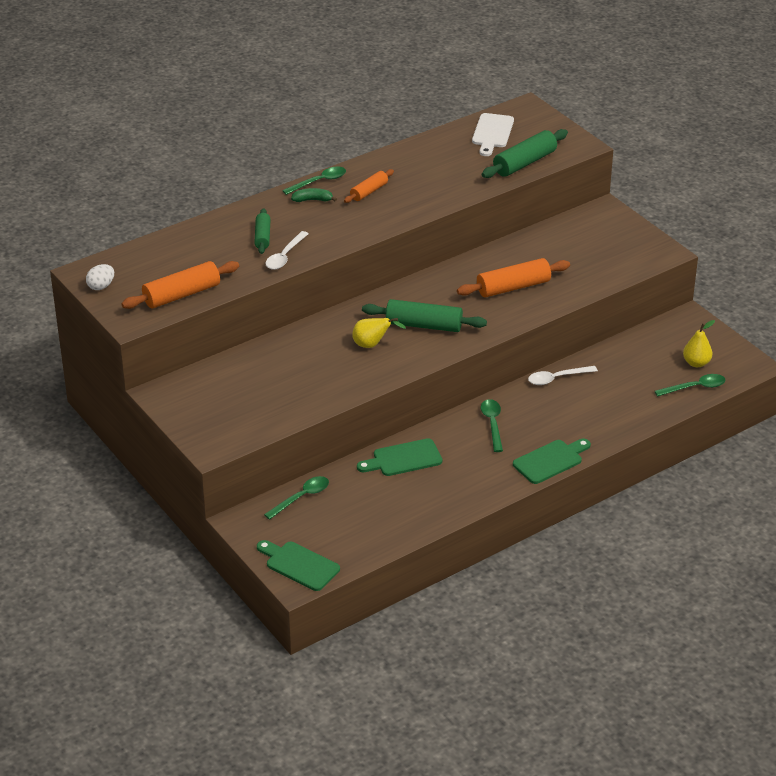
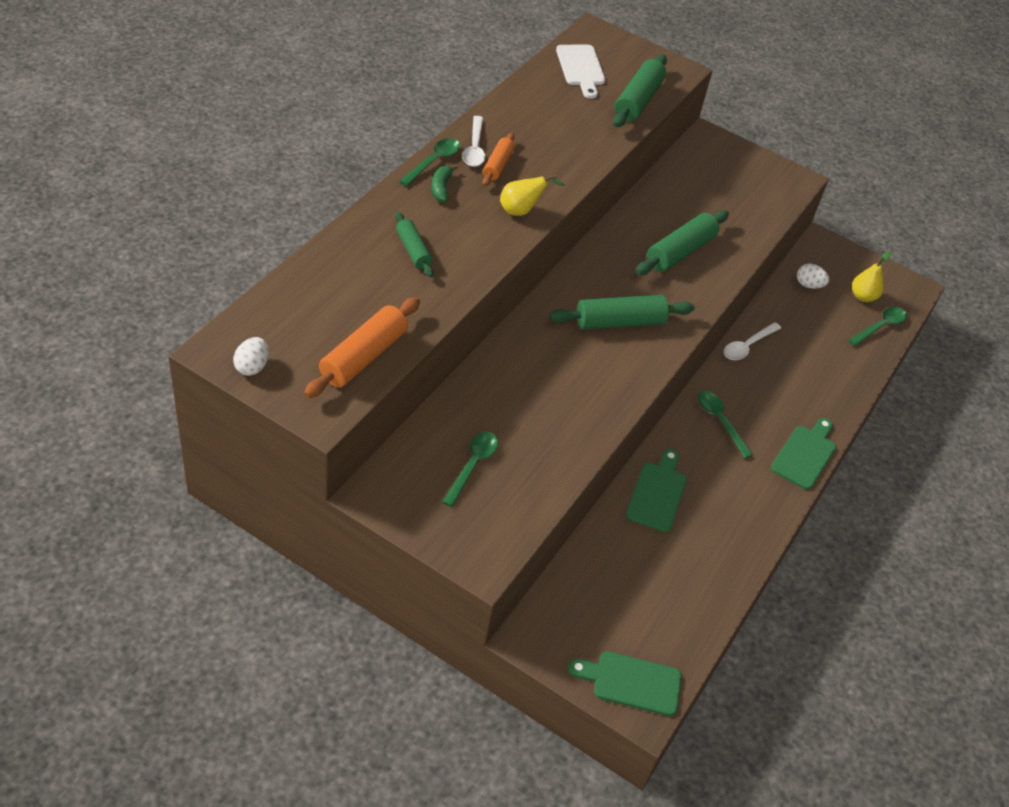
camera: 30 degrees left, 10 degrees up
(285, 256) = (456, 273): white spoon -> white spoon (474, 148)
(301, 497) = (578, 581): green spoon -> green spoon (472, 466)
(313, 200) = (441, 188): green banana -> green banana turned 60 degrees counterclockwise
(372, 345) = (581, 362): yellow pear -> yellow pear (521, 210)
(403, 459) = (657, 493): green cutting board -> green cutting board turned 150 degrees clockwise
(513, 287) = (680, 252): orange rolling pin -> green rolling pin
(650, 345) = (808, 285): none -> white egg

